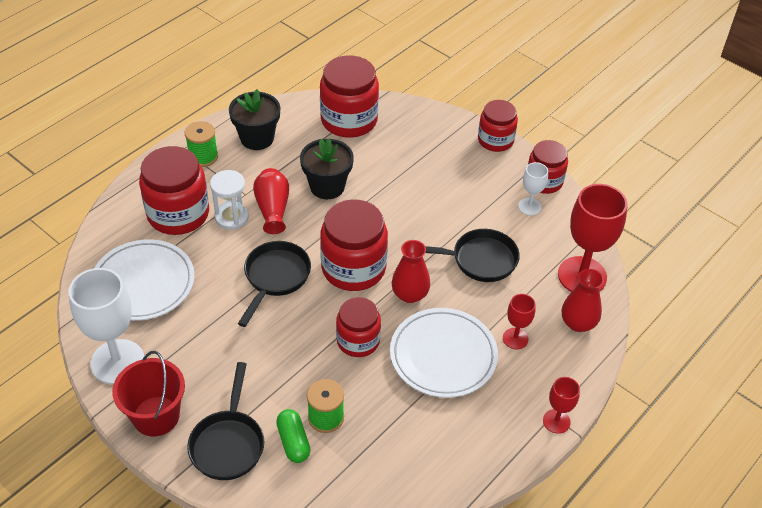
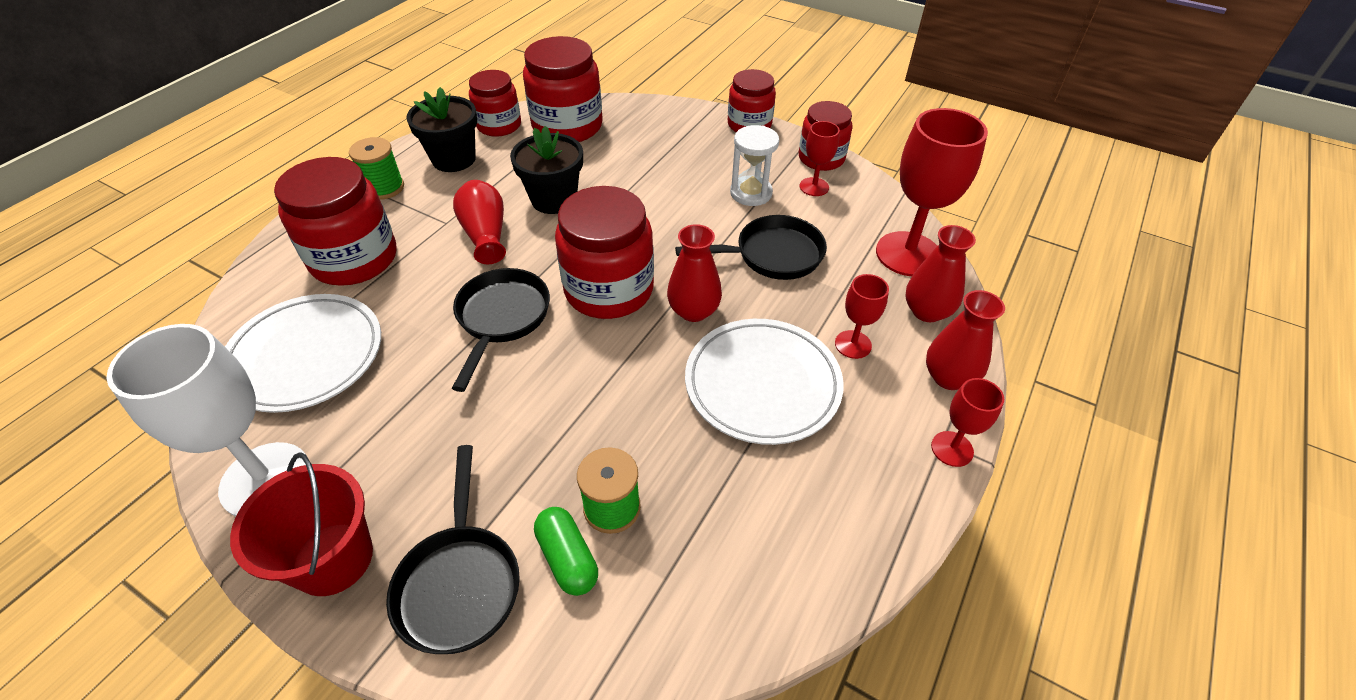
camera: 10 degrees left, 0 degrees up
(231, 217) = (430, 252): white hourglass -> white hourglass (751, 193)
(358, 341) = (636, 384): red jar -> red jar (499, 125)
(529, 206) = (814, 187): white goblet -> red goblet
(574, 373) = (948, 377): none -> red vase

